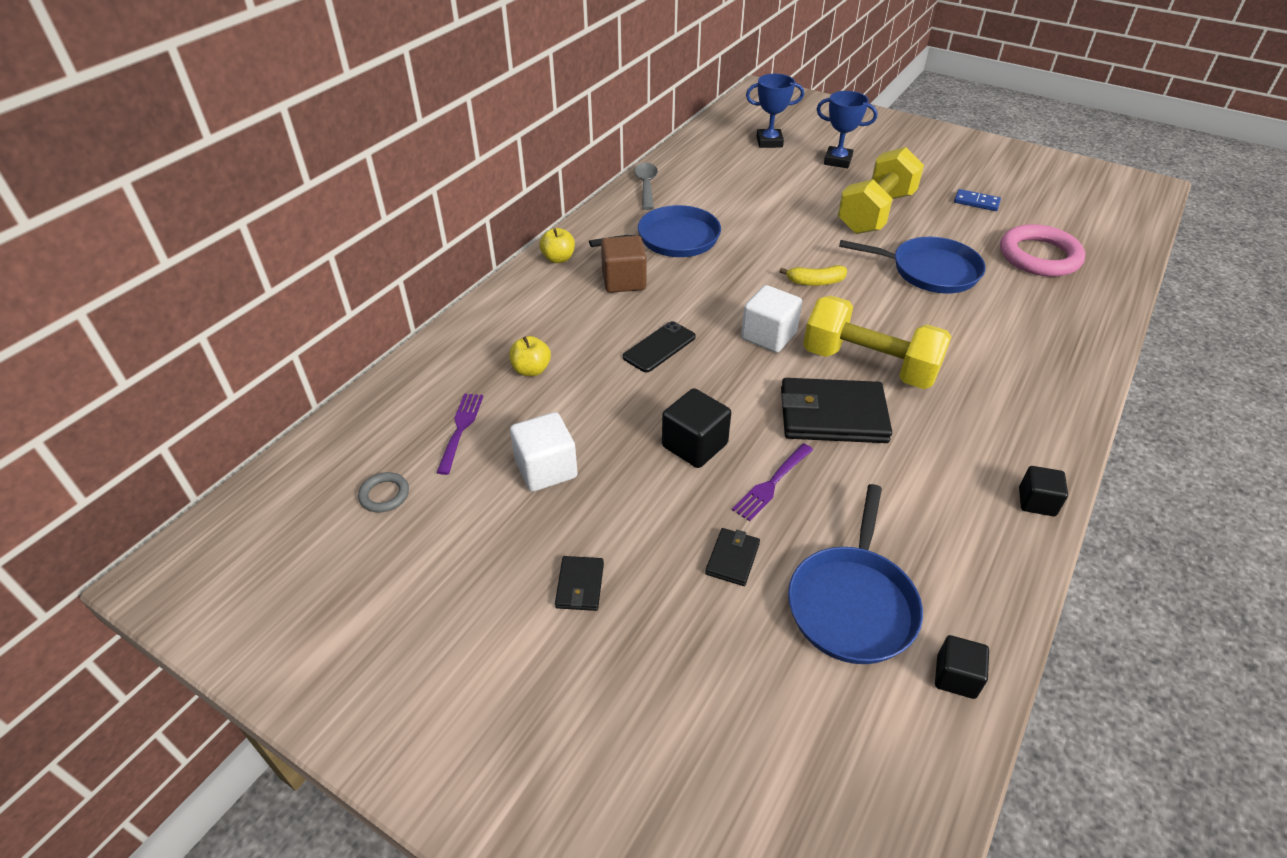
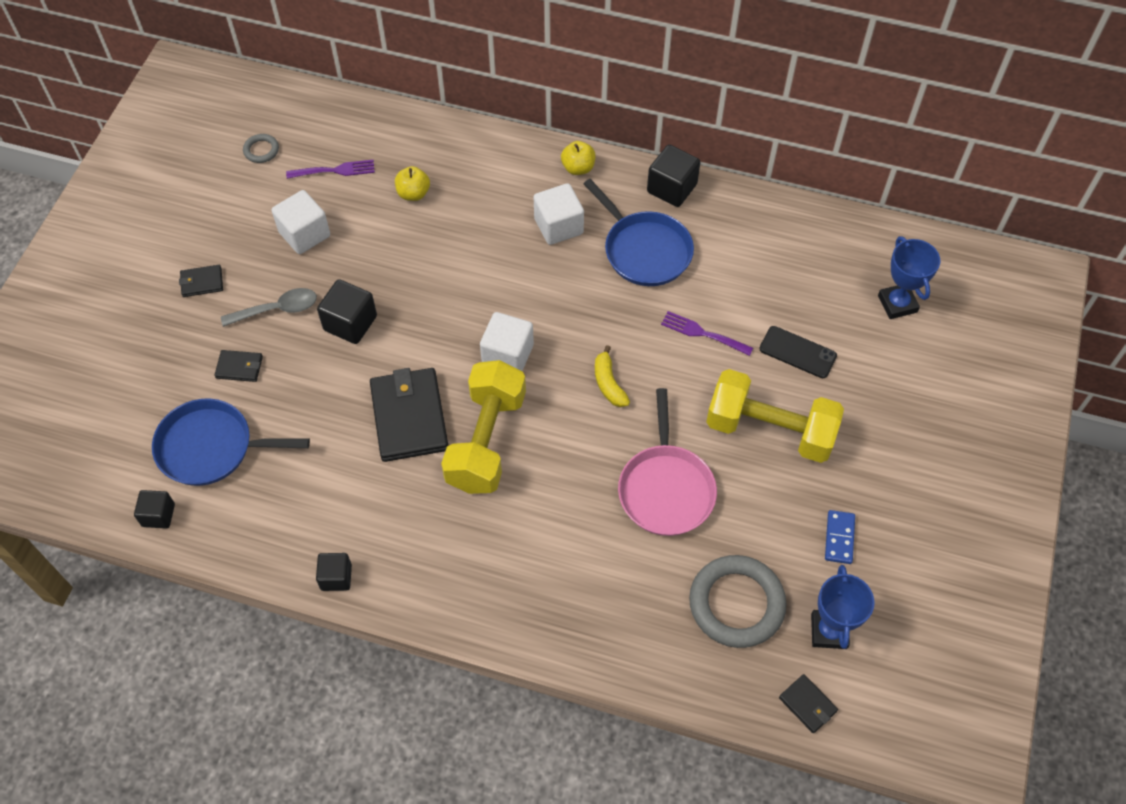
camera: 75 degrees right, 15 degrees up
(610, 214) = (671, 188): none -> black cube
(624, 281) = (558, 226): brown cube -> white cube
(646, 186) = (741, 205): grey spoon -> grey spoon (277, 309)
(659, 347) = (467, 274): black phone -> black phone (797, 352)
(771, 484) = (318, 382): purple fork -> purple fork (703, 333)
(837, 161) = (881, 381): blue trophy -> blue trophy (829, 631)
(930, 271) = (666, 489): blue pan -> pink pan
(1039, 256) = (736, 604): pink ring -> grey ring
(1122, 241) = (807, 704): none -> black wallet

